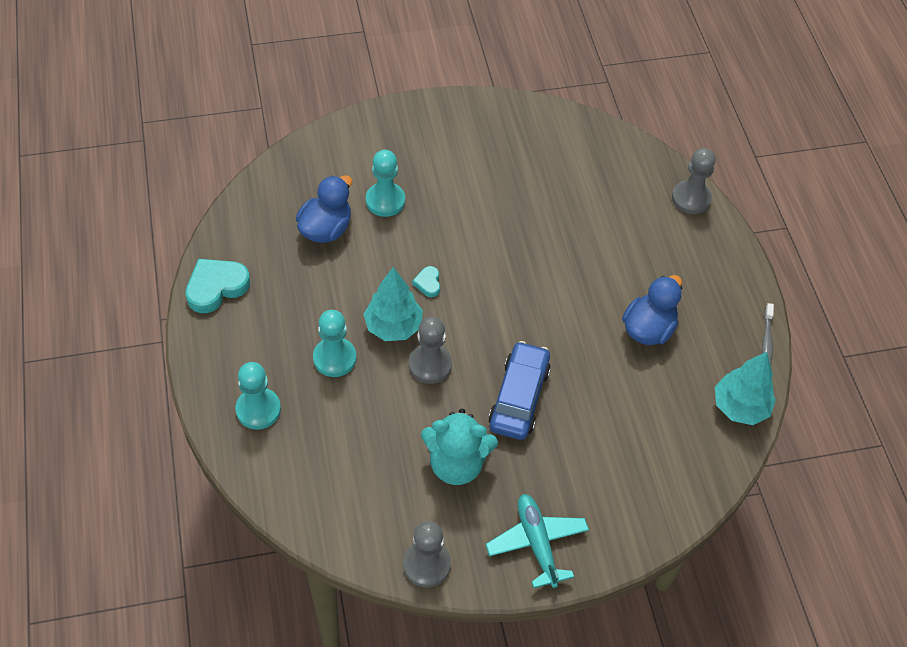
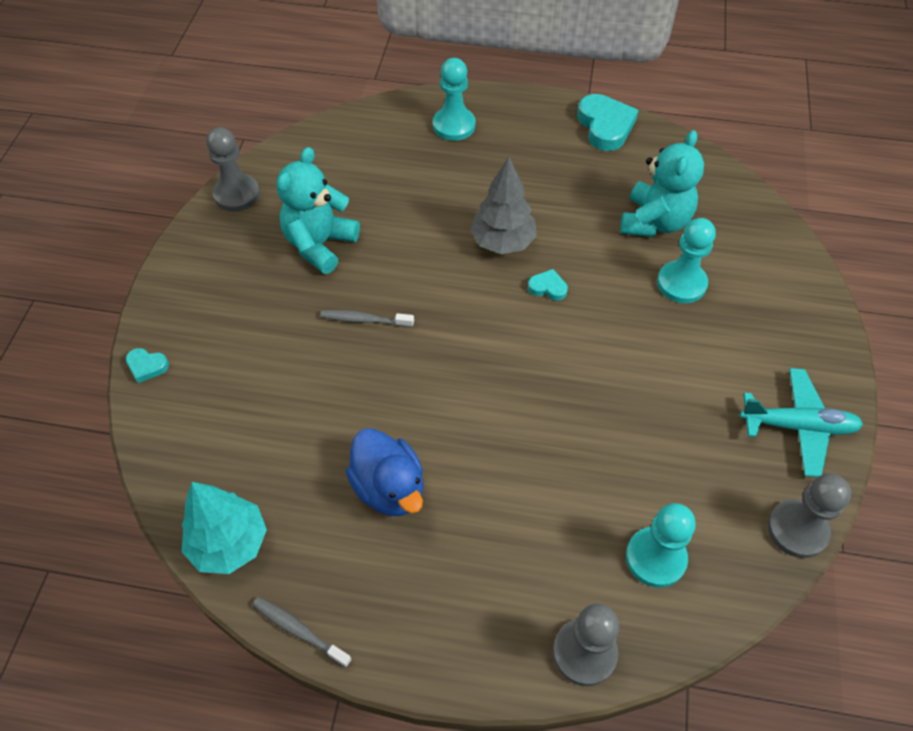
camera: 115 degrees right, 0 degrees up
(326, 229) = (654, 222): blue duck -> turquoise teddy bear
(334, 358) = (485, 188): turquoise pawn -> turquoise pawn (655, 558)
(393, 326) = (503, 242): turquoise tree -> grey tree
(430, 365) = (442, 258): grey pawn -> grey pawn (797, 530)
(519, 397) = (364, 320): blue car -> grey toothbrush
(537, 543) = (202, 278): turquoise plane -> turquoise plane (797, 426)
(641, 538) = (147, 366): none -> turquoise heart

